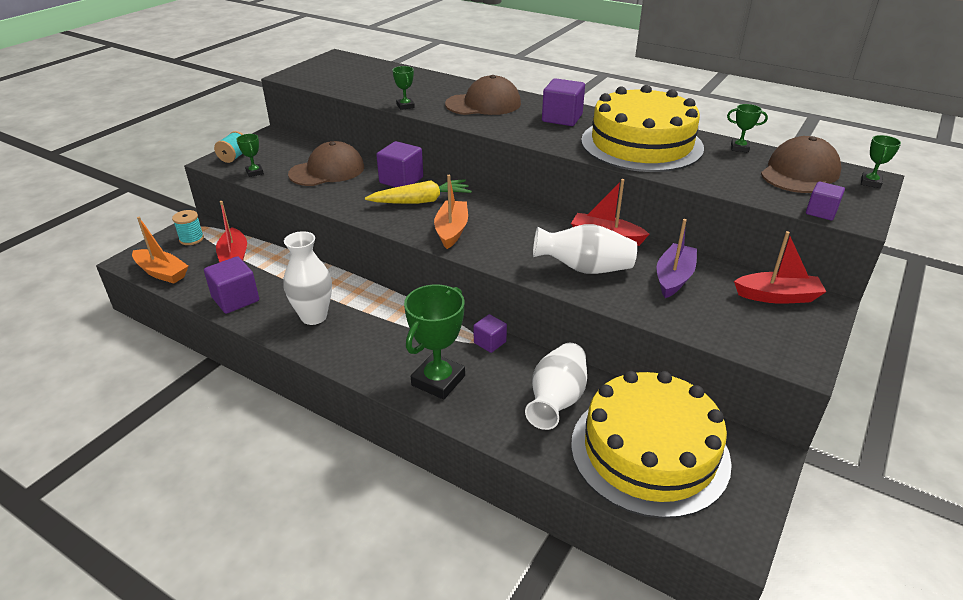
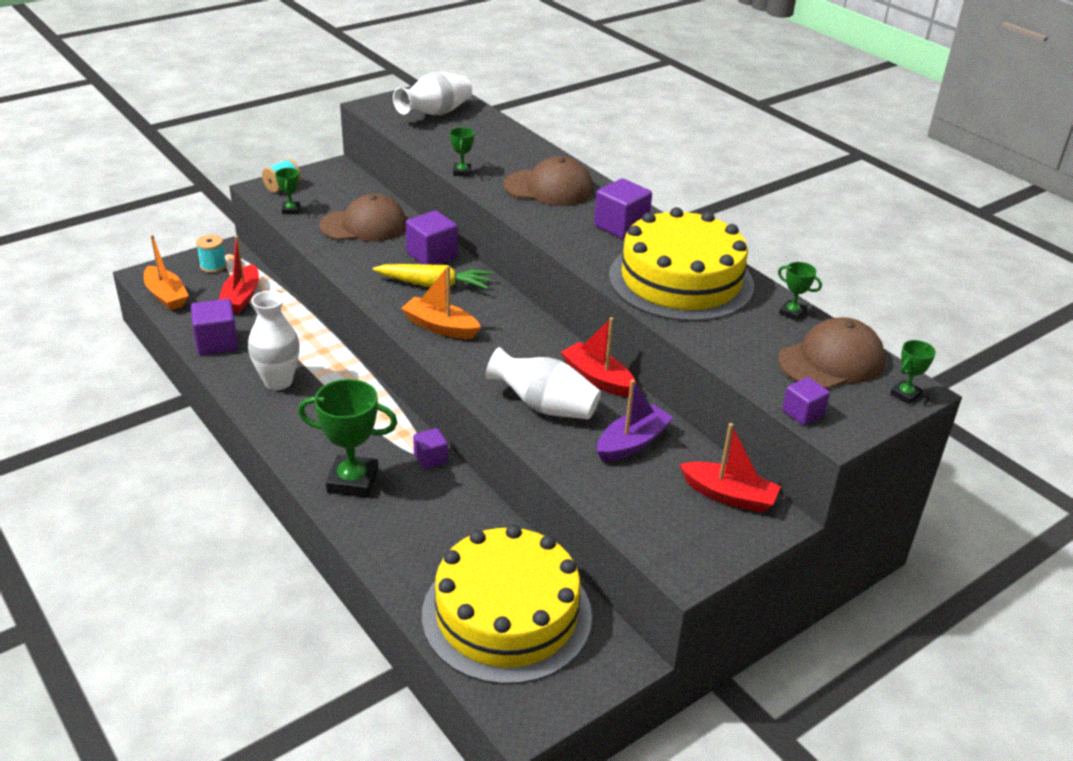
camera: 20 degrees right, 0 degrees up
(438, 380) = (353, 481): green trophy -> green trophy turned 45 degrees clockwise
(451, 231) = (440, 327): orange boat -> orange boat turned 90 degrees counterclockwise
(556, 400) = (453, 536): white vase -> white vase (435, 113)

